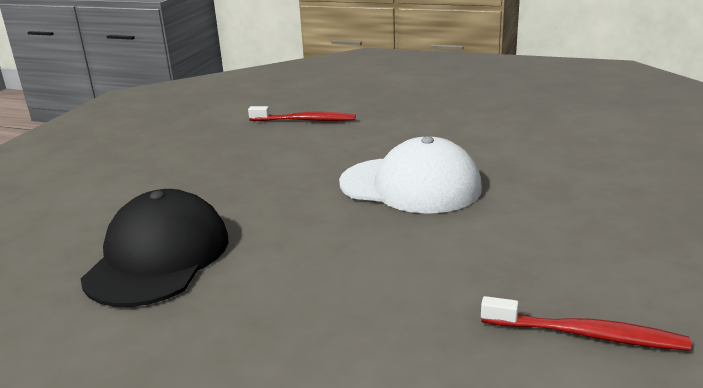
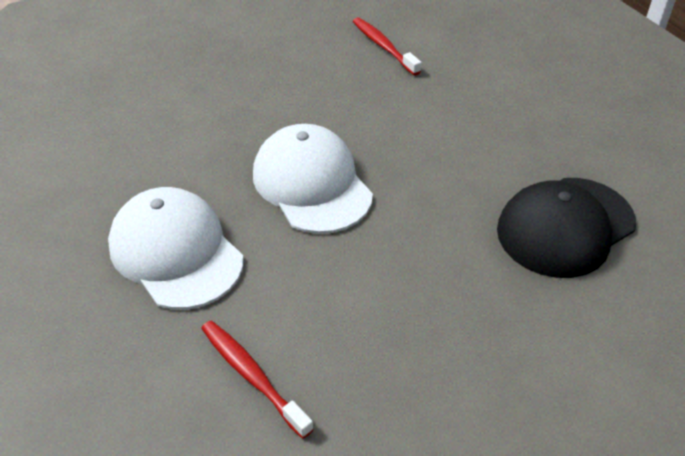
camera: 140 degrees left, 20 degrees up
(427, 128) = (176, 252): none -> white cap

